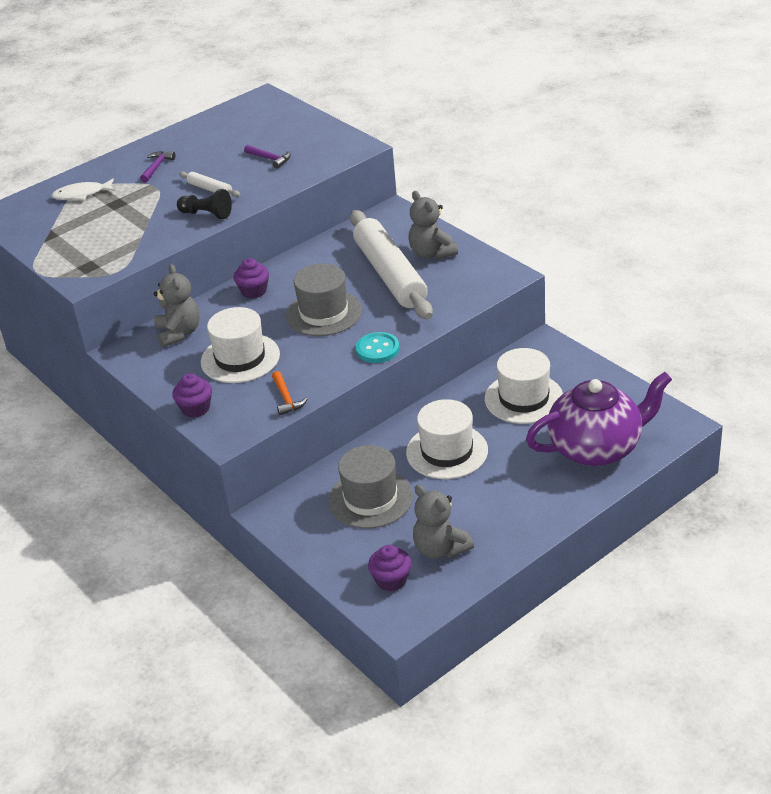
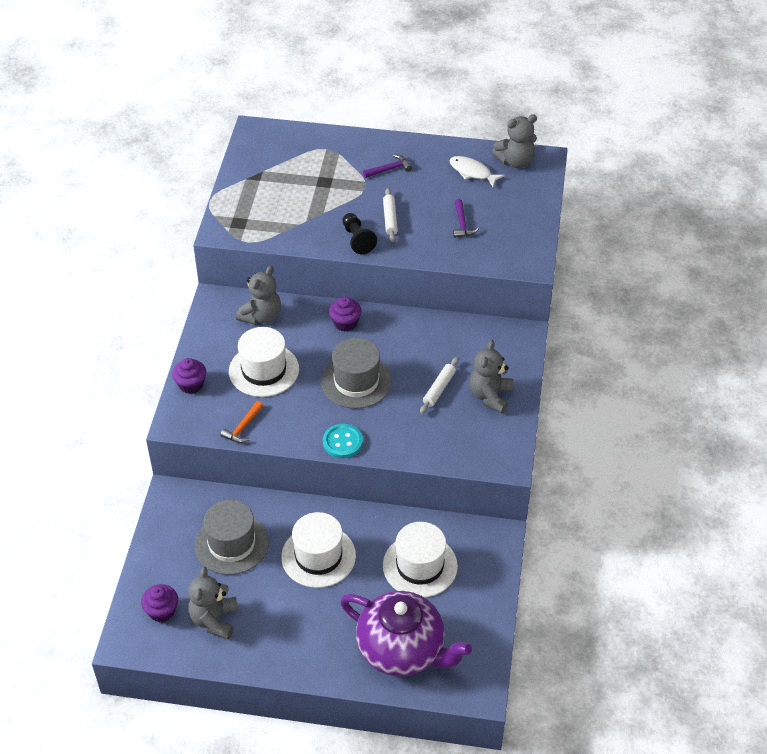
camera: 45 degrees right, 10 degrees up
(82, 194) = (317, 155): white fish -> white fish (472, 172)
(245, 109) = (515, 161): none -> grey teddy bear
(390, 274) = (439, 389): white rolling pin -> white rolling pin, size x0.41

